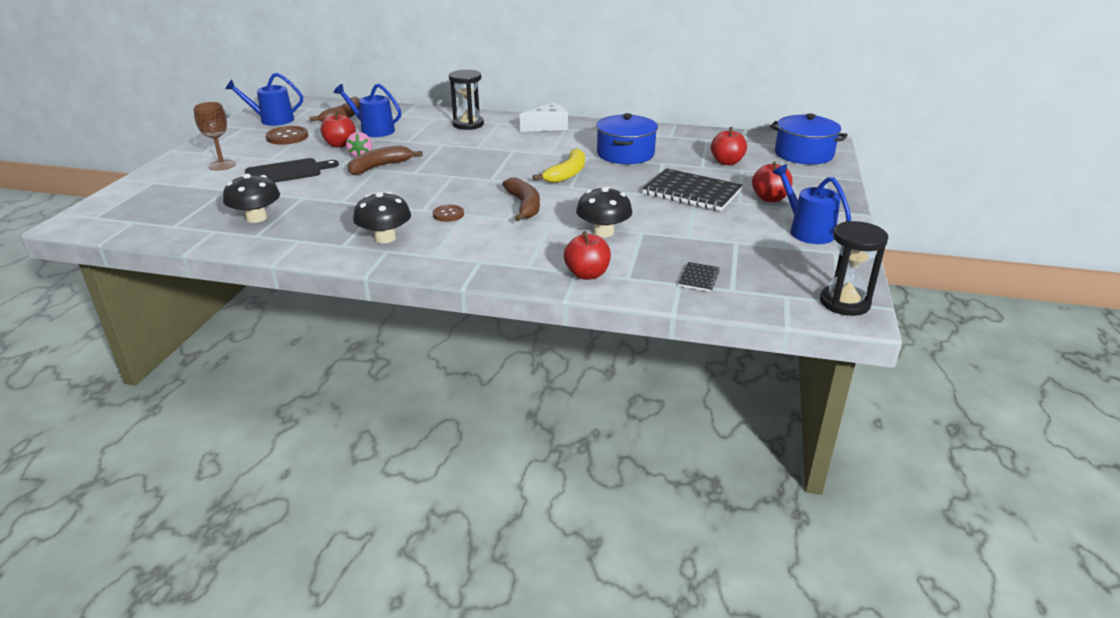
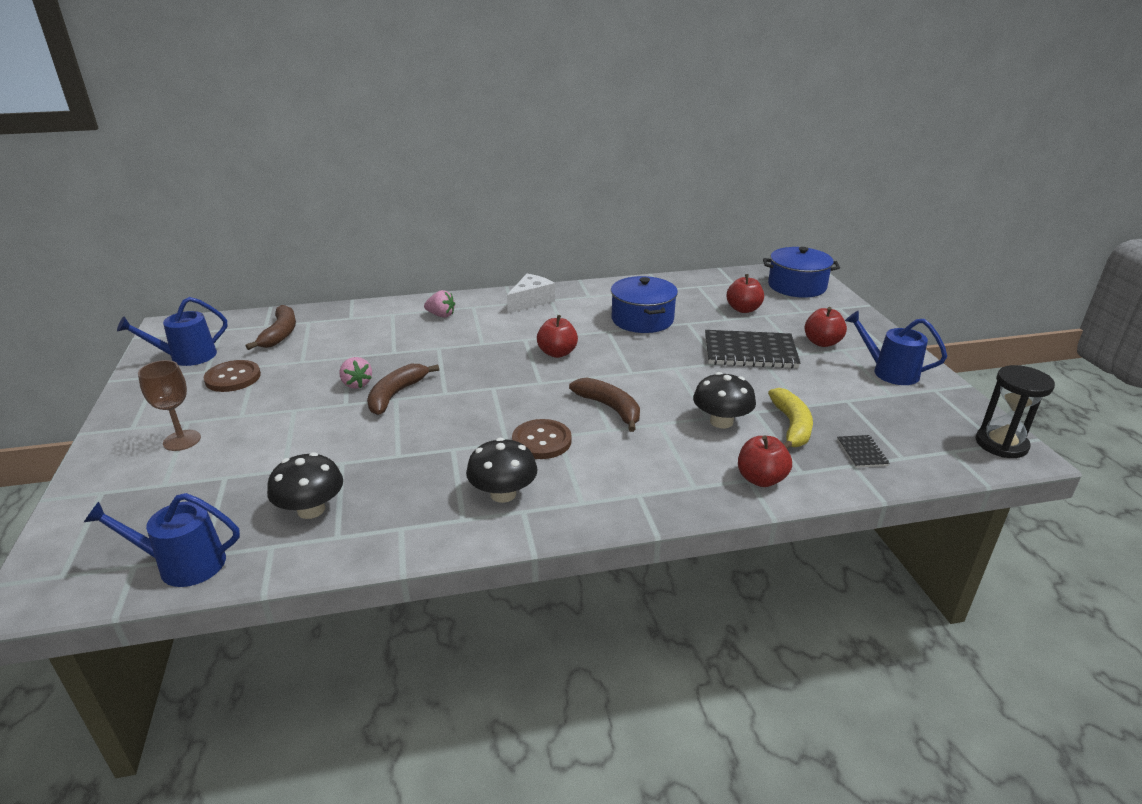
camera: 25 degrees left, 0 degrees up
(287, 172) = (284, 430): black cutting board -> none
(340, 145) = (314, 374): red apple -> red apple (557, 353)
(374, 130) = (337, 345): blue watering can -> blue watering can (183, 564)
(448, 214) = (541, 441): brown button -> brown button, size x1.60
(468, 124) = (441, 315): black hourglass -> pink strawberry
(567, 174) = (611, 357): yellow banana -> yellow banana (791, 426)

